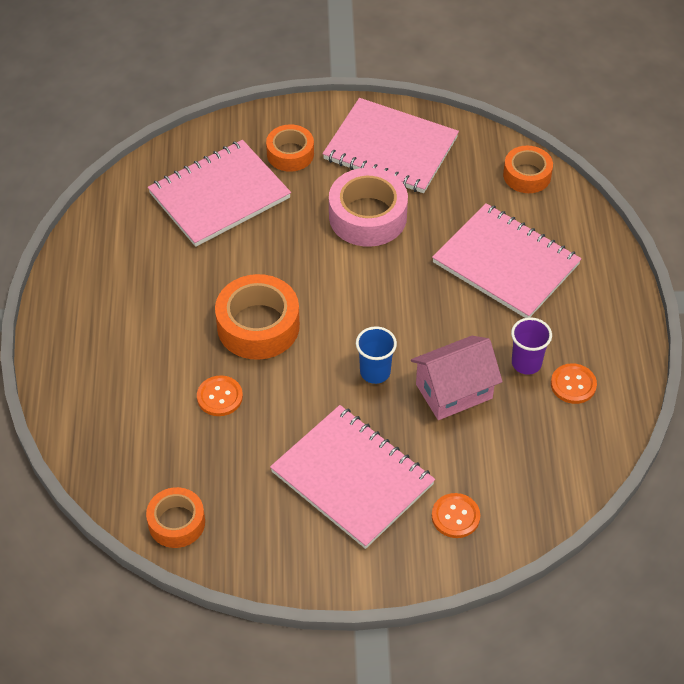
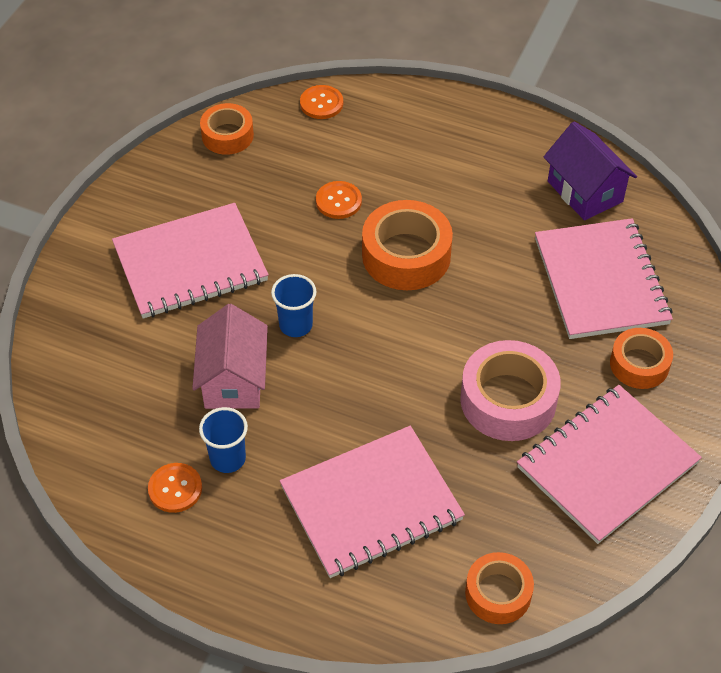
camera: 115 degrees right, 0 degrees up
(123, 231) = (585, 191): none -> purple house
(455, 516) = (99, 322): orange button -> orange button (321, 103)
(526, 363) = (228, 459): purple cup -> blue cup

